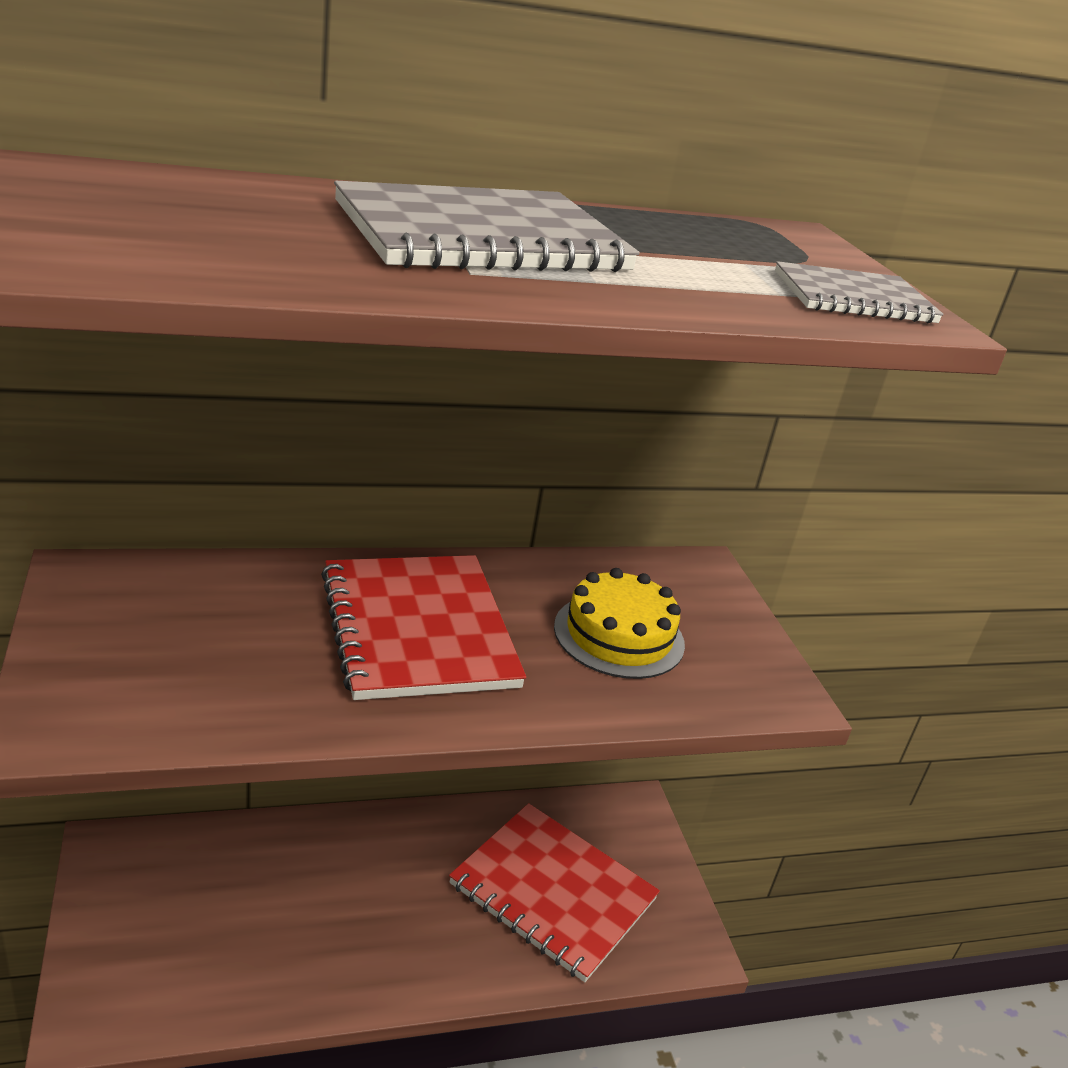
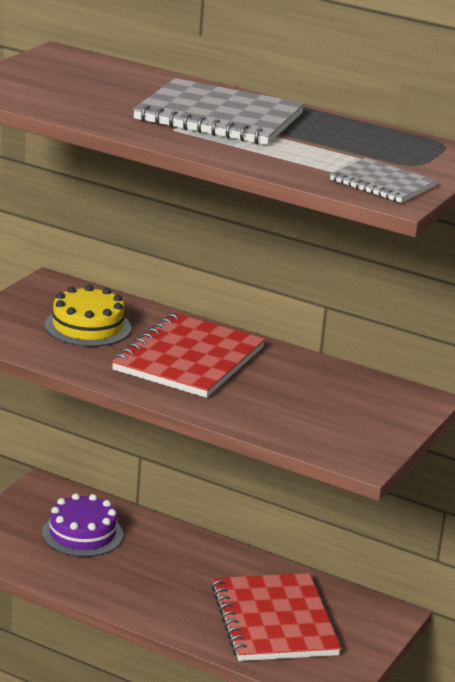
camera: 45 degrees right, 5 degrees down
(228, 898) = (82, 534): none -> purple cake
(619, 635) = (303, 403): yellow cake -> yellow cake (88, 327)

